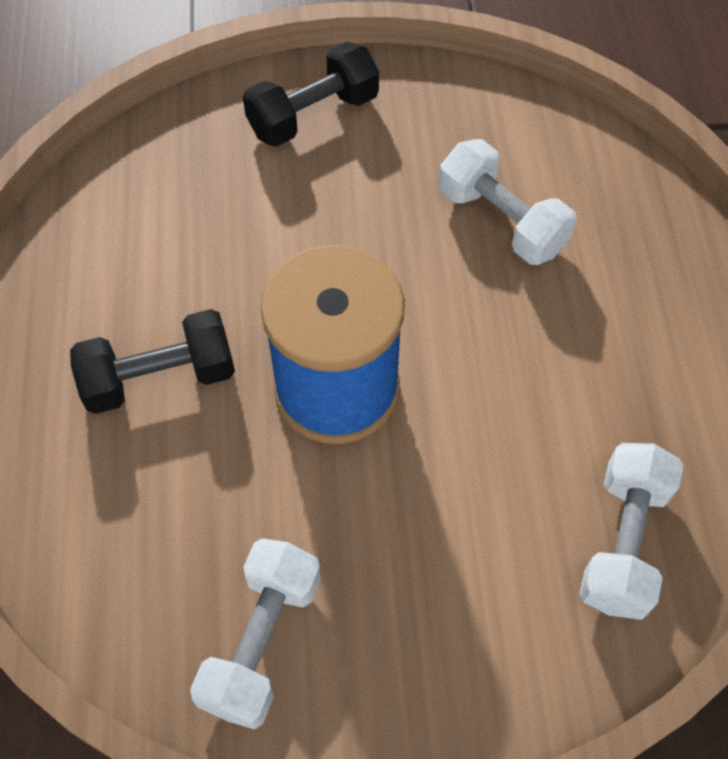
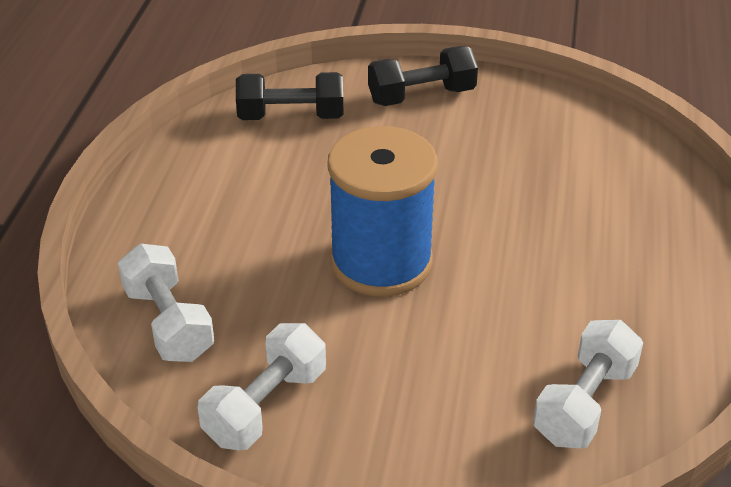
camera: 15 degrees right, 20 degrees down
(159, 378) = (246, 231): black dumbbell -> black dumbbell (291, 116)
(501, 221) = (550, 183): white dumbbell -> white dumbbell (168, 323)

